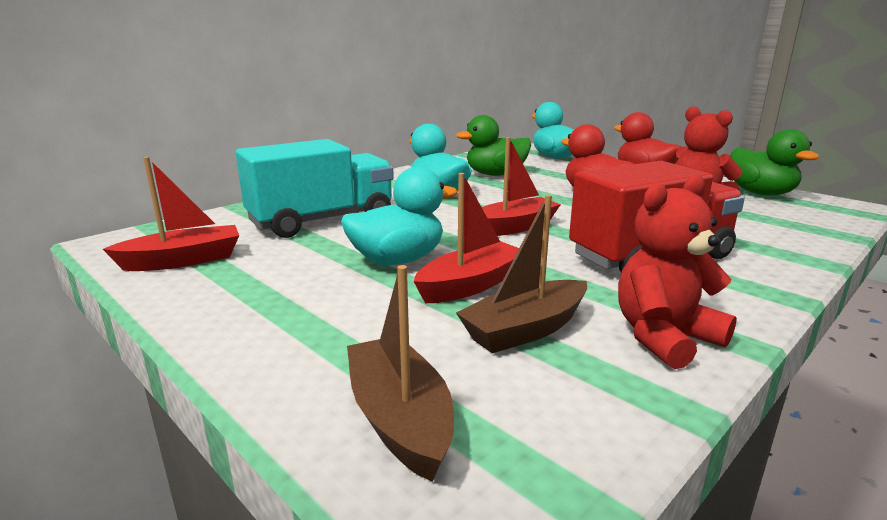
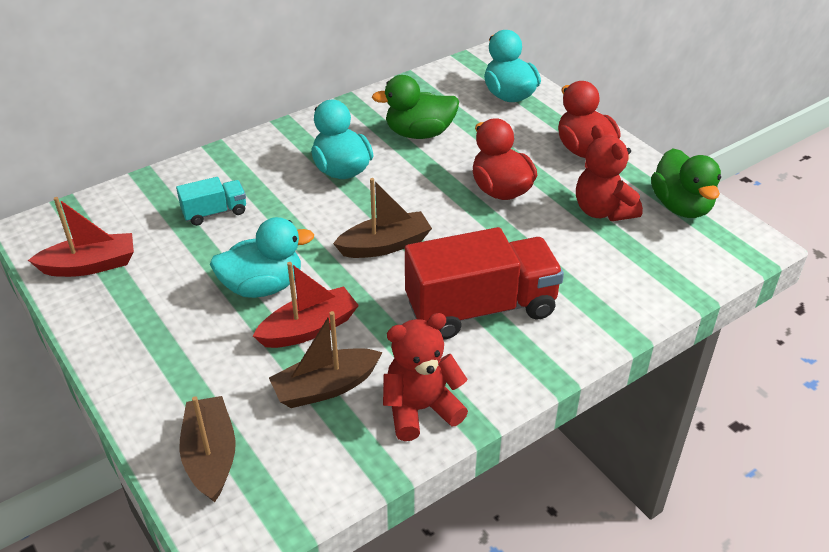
camera: 10 degrees right, 20 degrees up
(322, 221) = (214, 212): turquoise truck -> turquoise truck, size x0.48
(513, 227) = (385, 245): red boat -> brown boat

